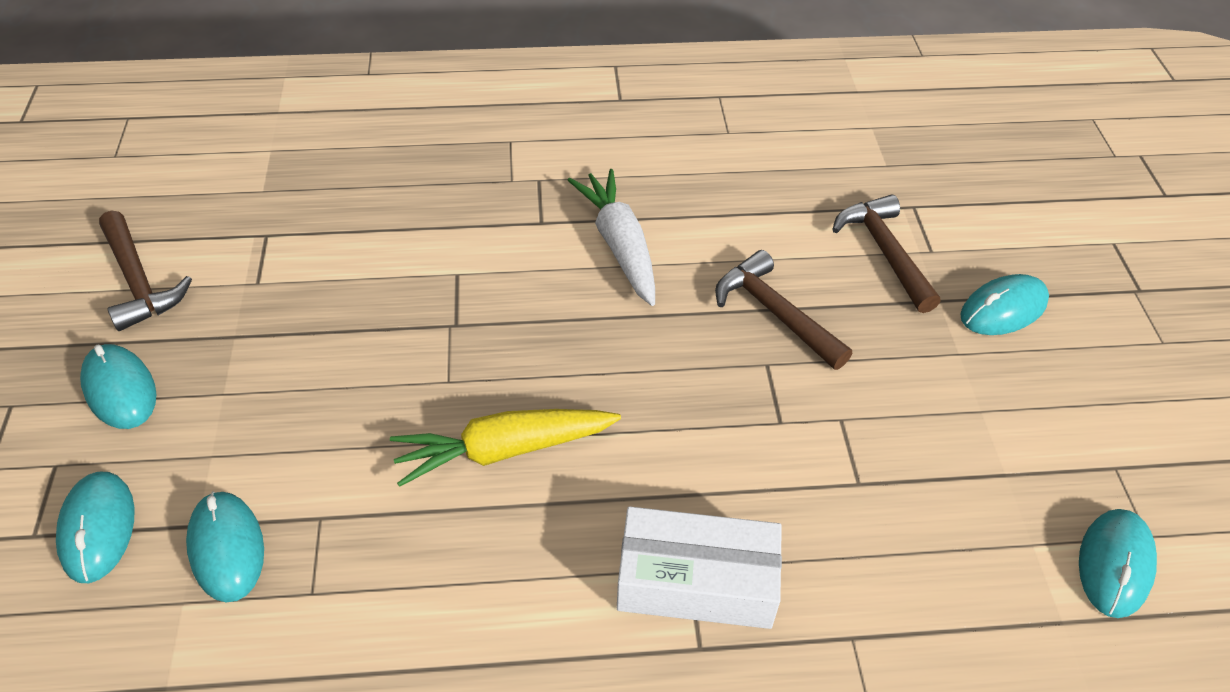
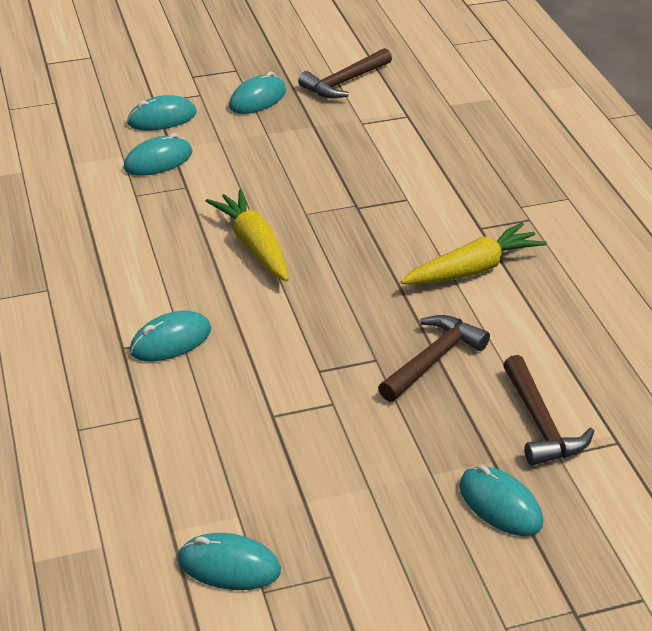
camera: 80 degrees right, 10 degrees down
(619, 245) = (473, 269): white carrot -> yellow carrot
(696, 581) = (171, 341): white box -> turquoise mouse
(885, 252) = (540, 423): brown hammer -> brown hammer turned 105 degrees clockwise

